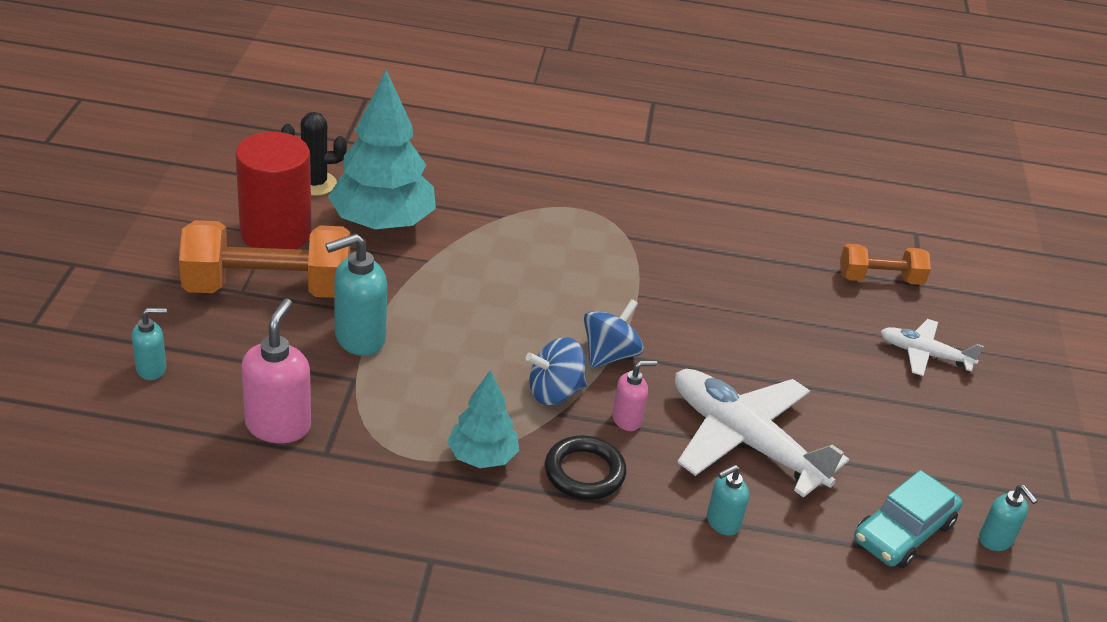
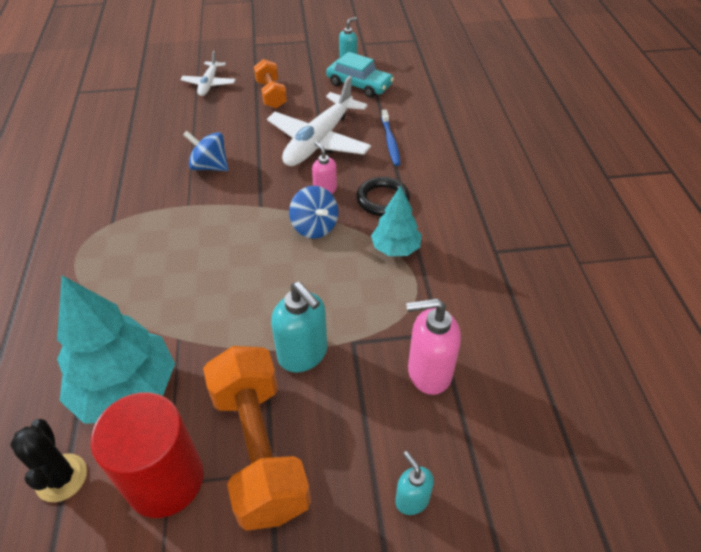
camera: 100 degrees left, 10 degrees up
(609, 355) = (263, 208): blue spinning top -> blue spinning top (210, 166)
(722, 523) = (390, 142): turquoise soap dispenser -> blue toothbrush
(880, 279) = (136, 103): orange dumbbell -> orange dumbbell (271, 94)

